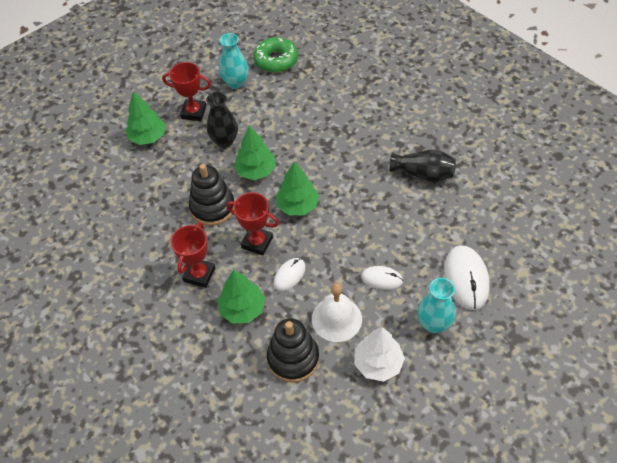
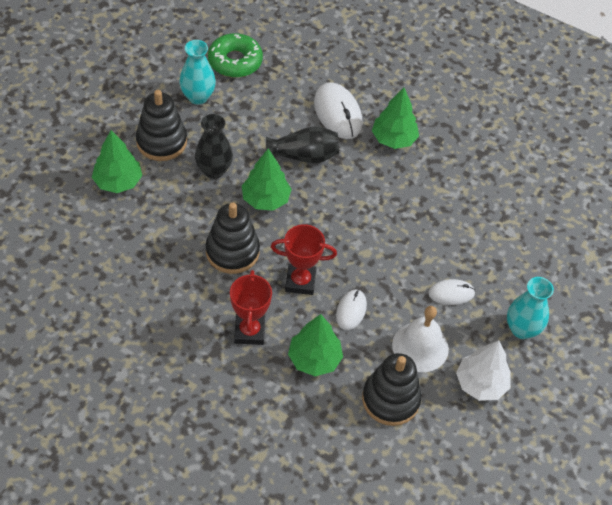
camera: 25 degrees left, 0 degrees up
(194, 112) = (161, 142): red trophy -> black stacking toy
(297, 206) = (329, 231): green tree -> green tree (393, 139)
(423, 174) = (453, 169): black vase -> black vase (304, 156)
(466, 278) = (537, 274): white mouse -> white mouse (337, 113)

